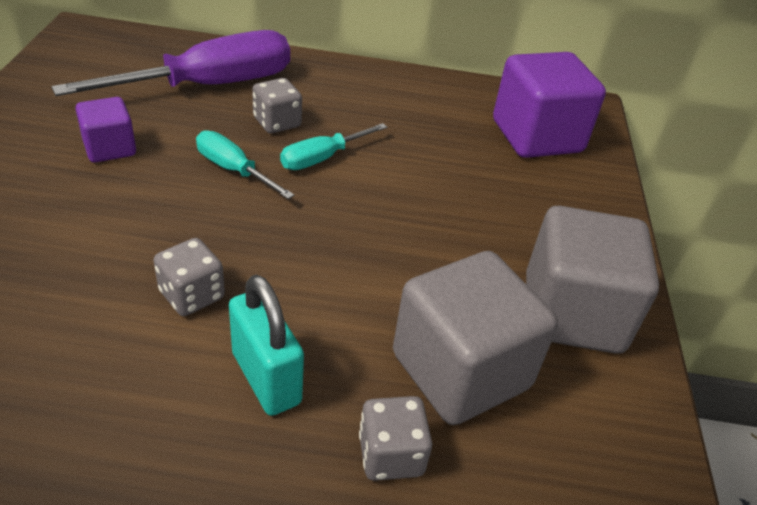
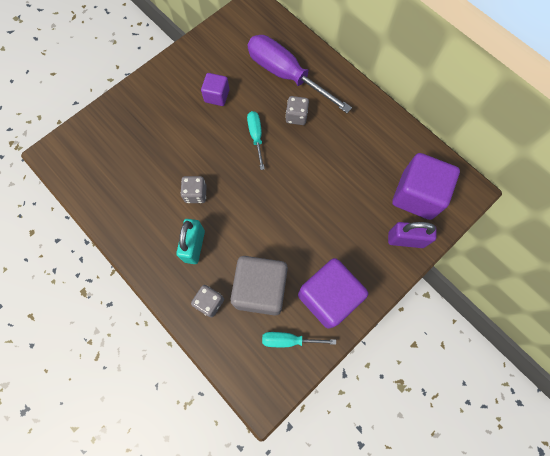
camera: 45 degrees right, 30 degrees up
(210, 85) = (285, 75): purple screwdriver -> purple screwdriver turned 150 degrees counterclockwise
(321, 158) = (298, 150): turquoise screwdriver -> turquoise screwdriver (288, 340)
(572, 313) = (328, 297): grey cube -> purple cube
(582, 187) = (406, 240): none -> purple padlock

